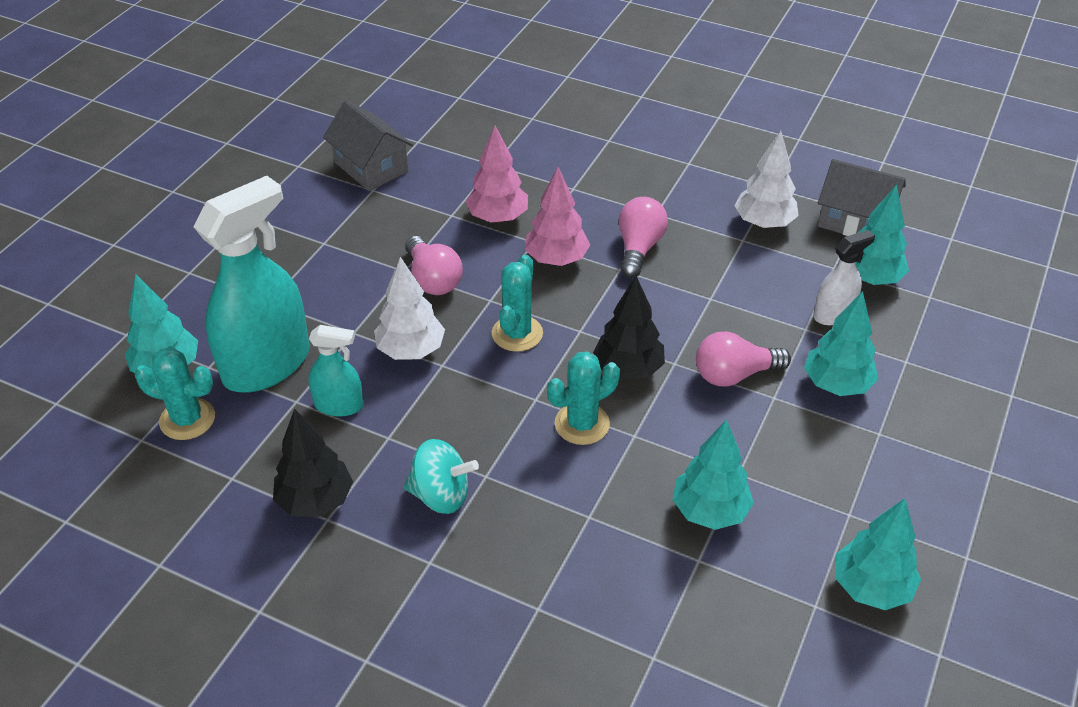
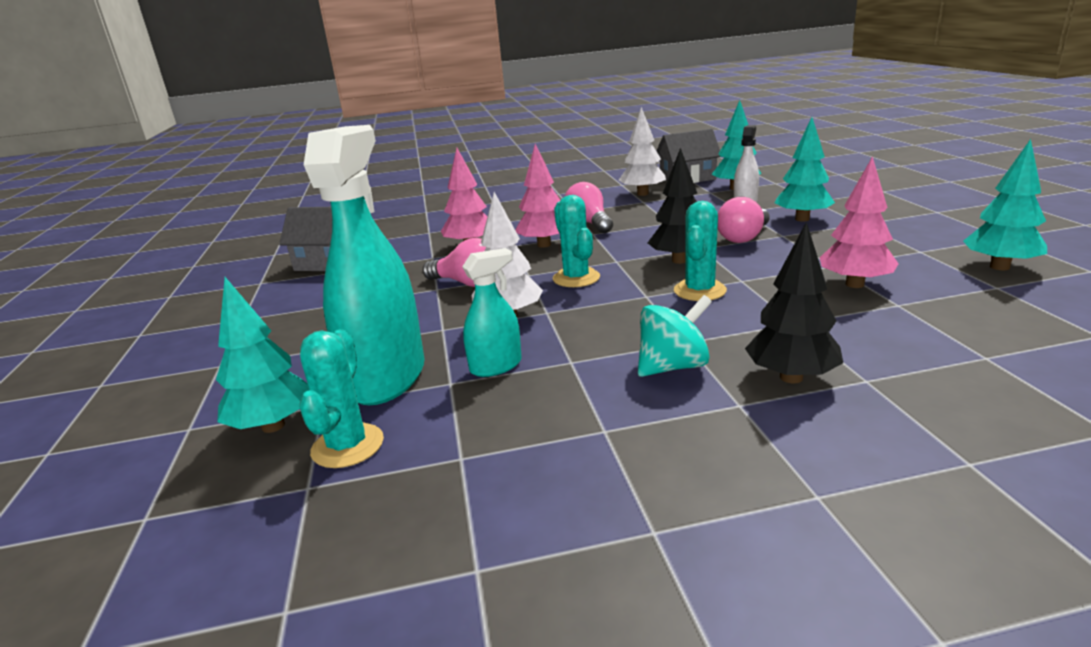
camera: 35 degrees left, 20 degrees down
(187, 419) = (347, 446): turquoise cactus -> turquoise cactus turned 60 degrees counterclockwise
(315, 501) = (572, 426): black tree -> black tree (791, 377)
(709, 511) = (854, 284): turquoise tree -> pink tree

